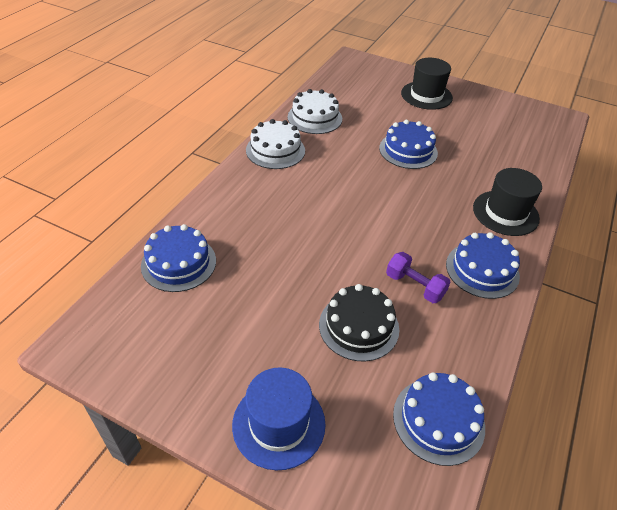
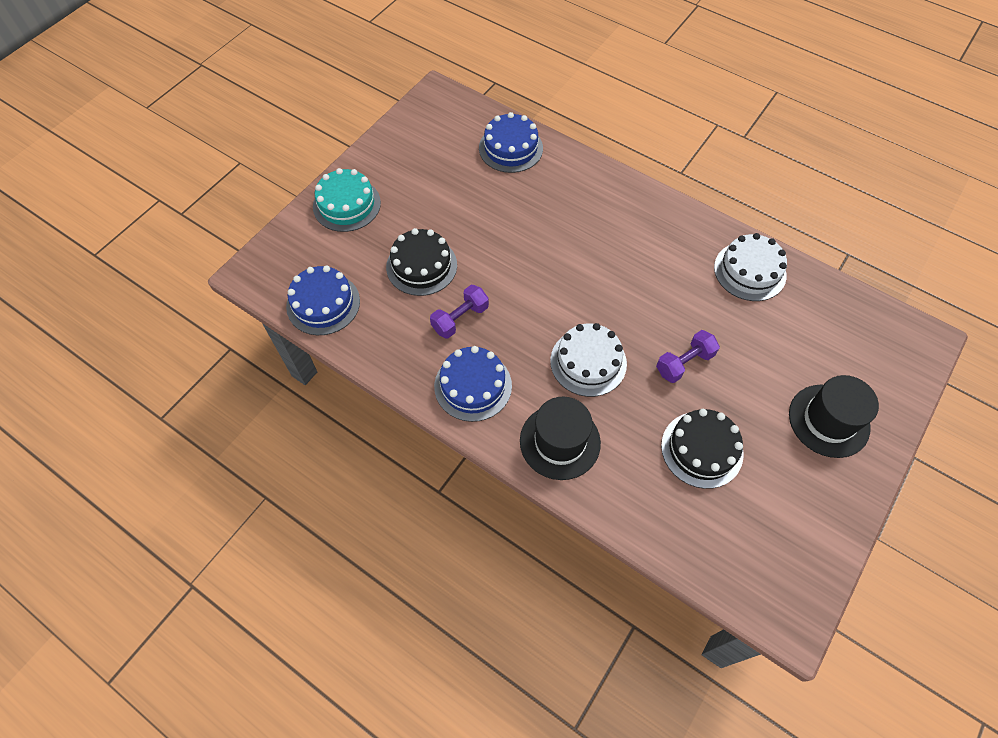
camera: 100 degrees right, 15 degrees up
(275, 150) = (677, 226): white cake -> white cake (588, 362)
(279, 424) = (347, 205): blue hat -> turquoise cake
(408, 150) = (684, 363): blue cake -> purple dumbbell
(473, 145) = (702, 449): none -> black cake

